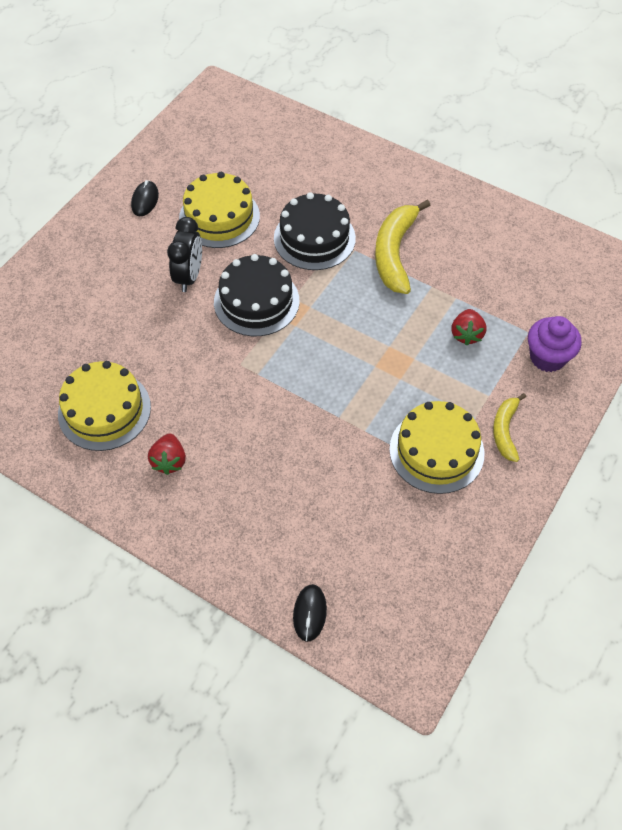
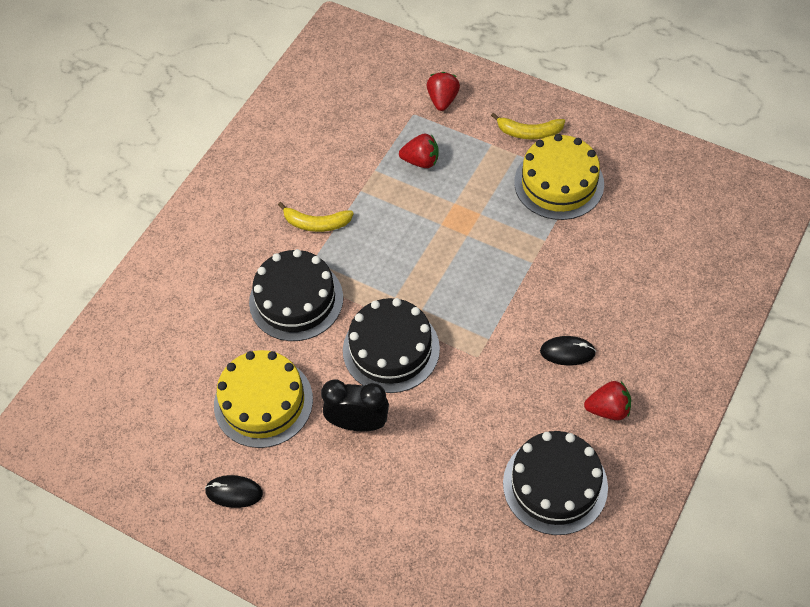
camera: 90 degrees left, 0 degrees up
(104, 410) = (555, 485): yellow cake -> black cake
(309, 613) = (742, 272): black mouse -> black mouse (567, 352)
(394, 253) = (316, 223): yellow banana -> yellow banana, size x0.58
(547, 357) = (442, 100): purple cupcake -> red strawberry

